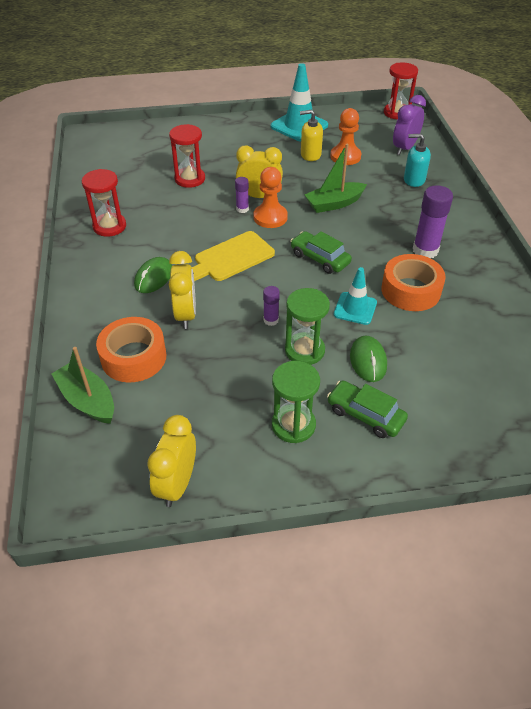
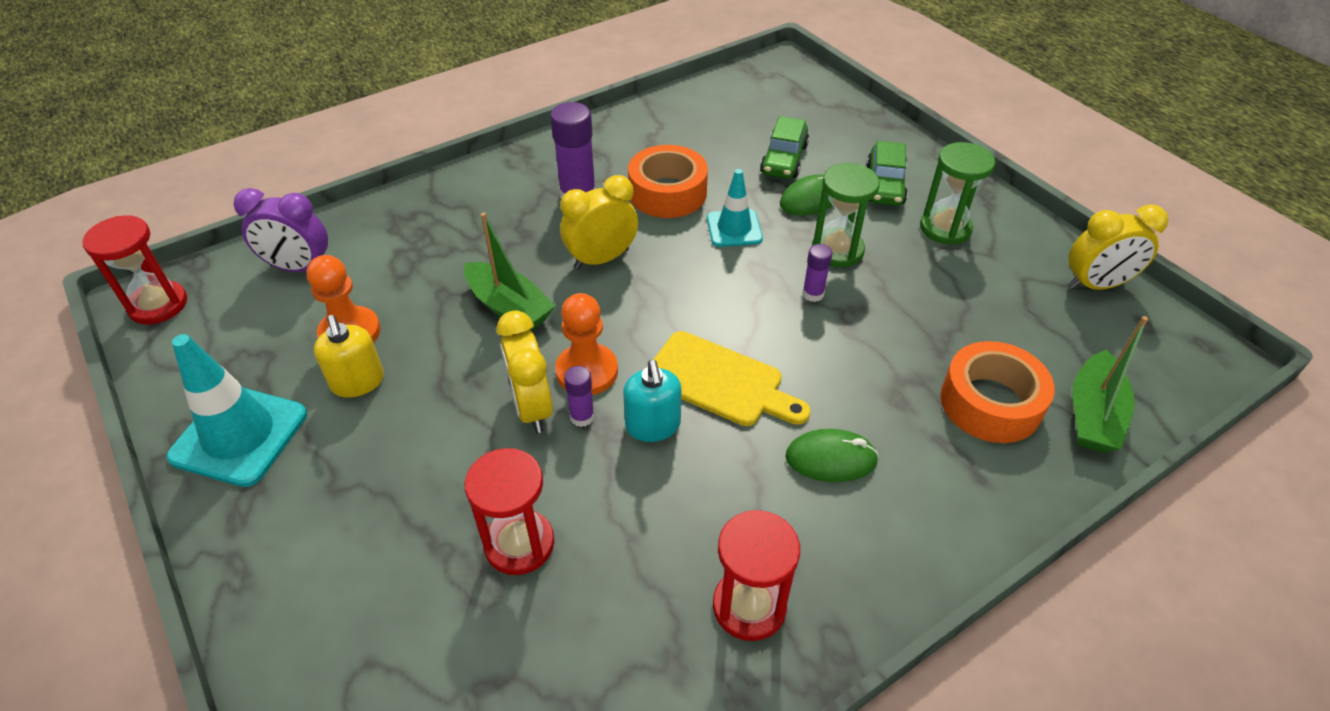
camera: 115 degrees left, 0 degrees up
(186, 314) = (872, 382): yellow clock -> yellow clock (601, 259)
(320, 258) = (657, 285): green car -> green car (784, 159)
(414, 180) = (401, 238): turquoise soap dispenser -> turquoise soap dispenser (653, 425)

